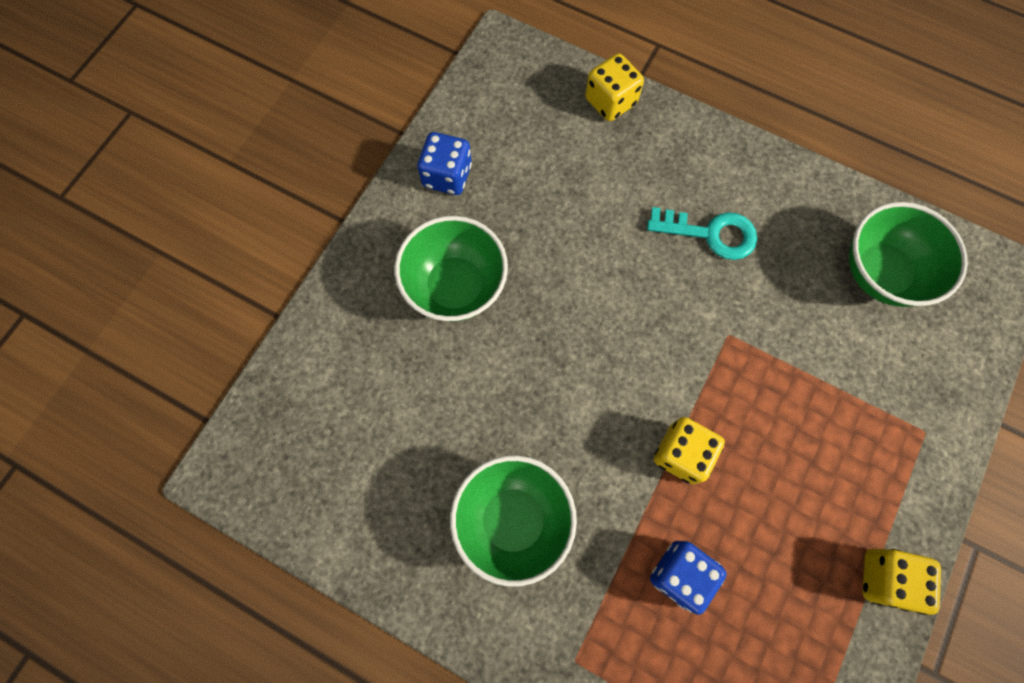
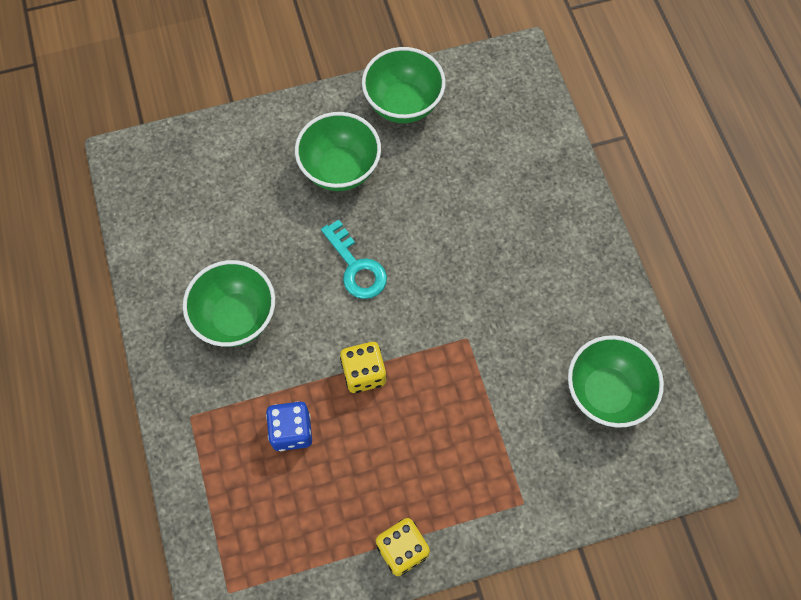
camera: 45 degrees right, 5 degrees down
(447, 176) = (403, 104): blue dice -> green bowl
(610, 101) = (551, 144): yellow dice -> none
(710, 234) = (523, 273): turquoise key -> turquoise key (356, 267)

